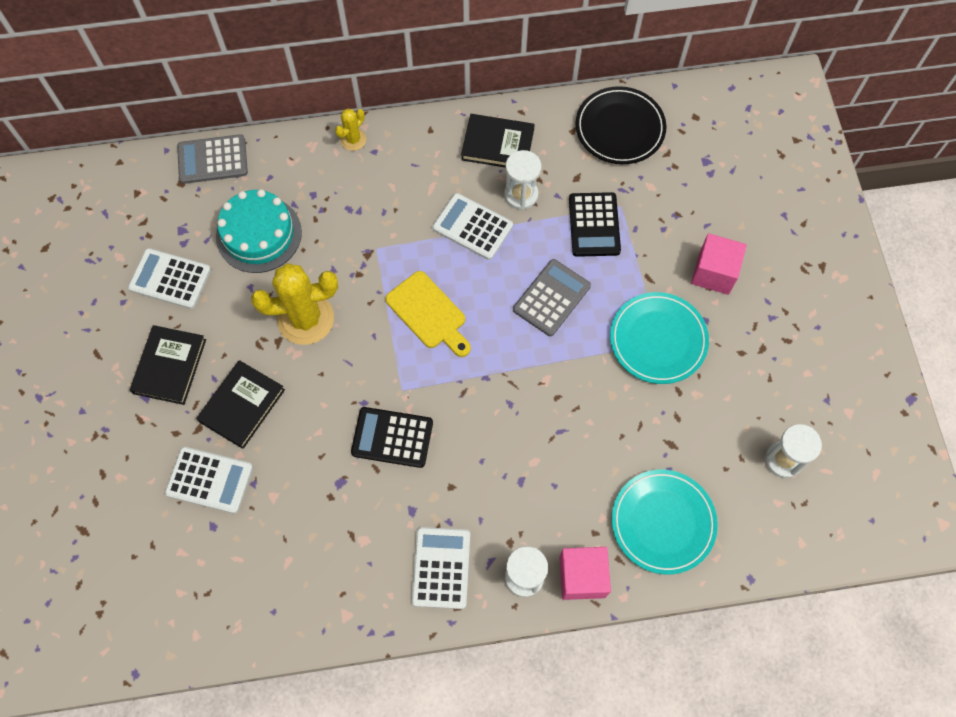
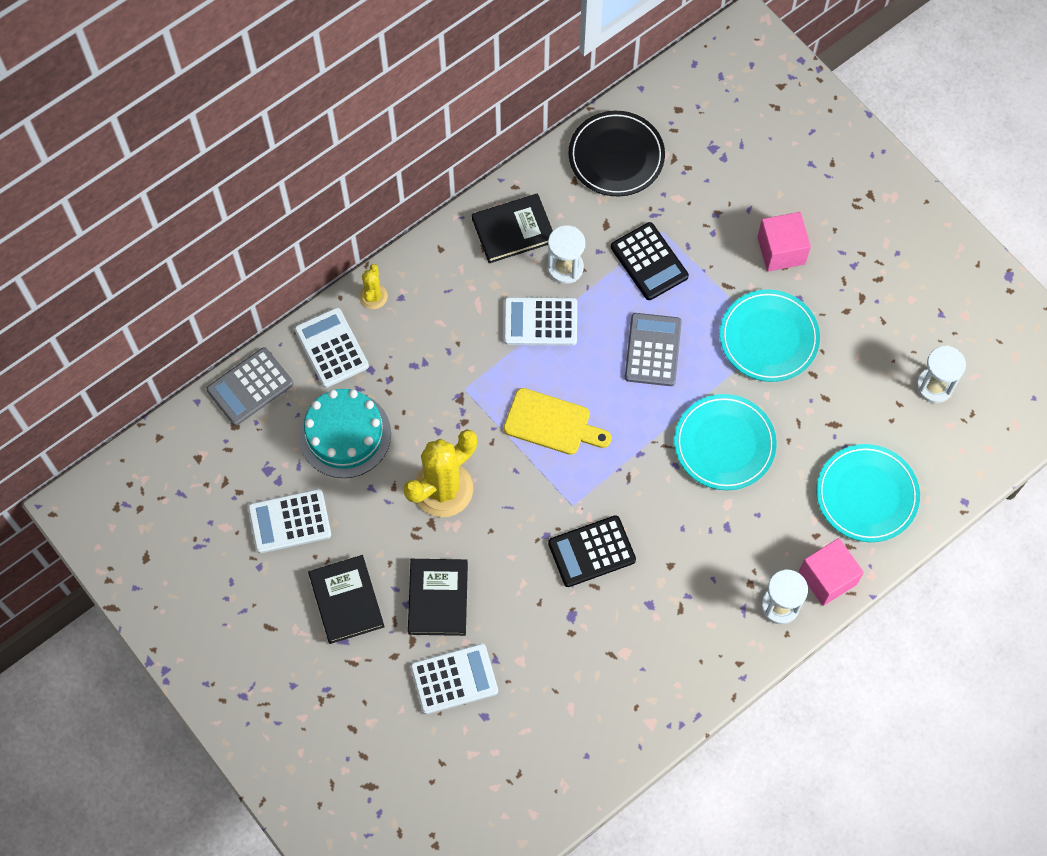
camera: 30 degrees left, 0 degrees up
(441, 568) = (706, 637): white calculator -> white calculator (331, 348)
(563, 409) = (724, 444): none -> turquoise plate

